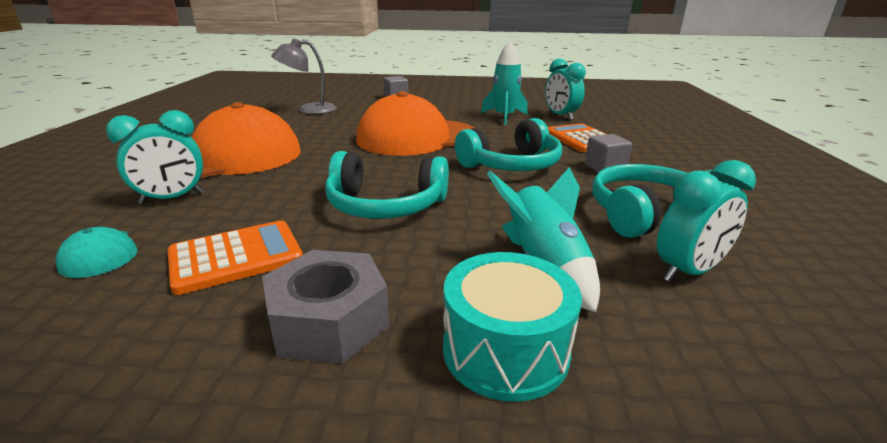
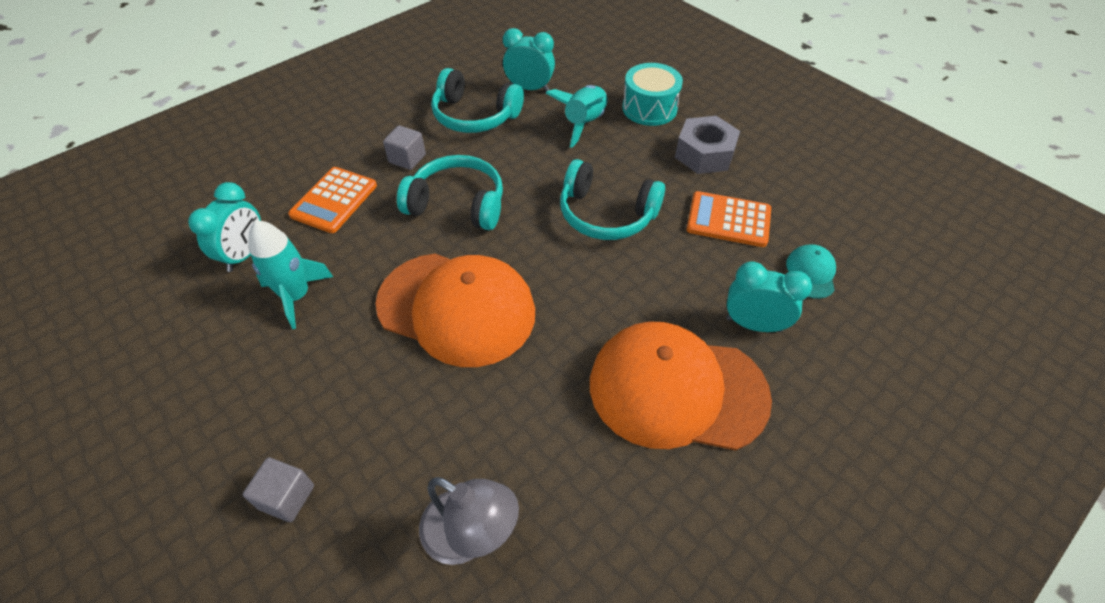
camera: 135 degrees left, 25 degrees up
(385, 205) = (606, 214): turquoise headphones -> turquoise headphones turned 150 degrees clockwise

